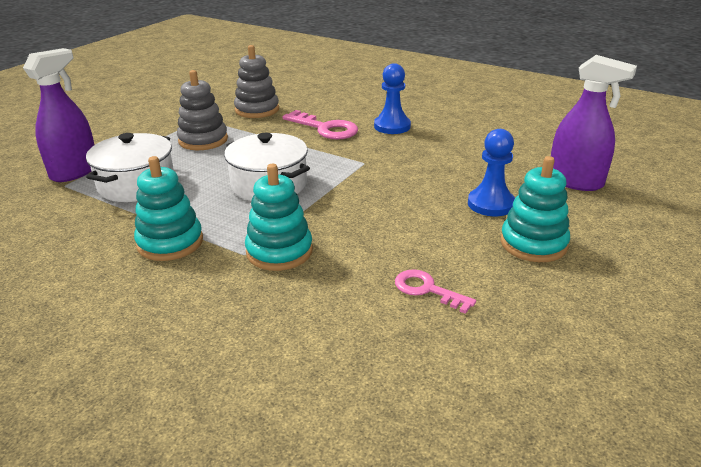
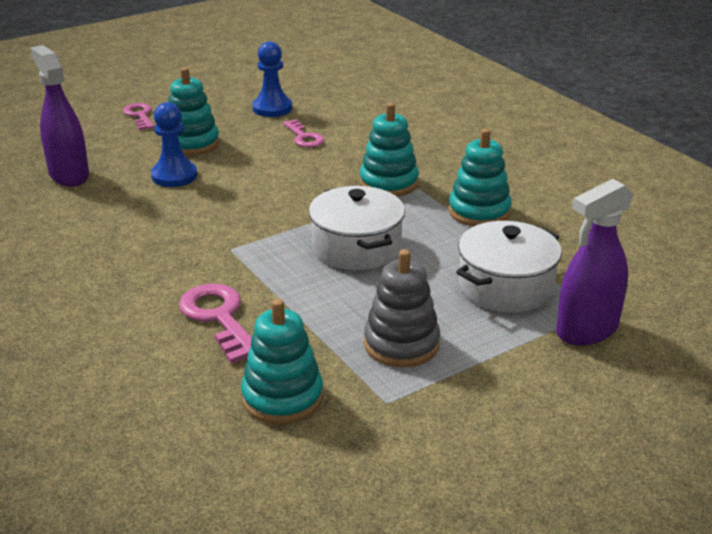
camera: 155 degrees left, 0 degrees up
(257, 110) = (282, 397): grey stacking toy -> turquoise stacking toy
(392, 126) = (130, 296): blue pawn -> blue pawn (272, 108)
(653, 266) = (140, 115): none -> pink key

